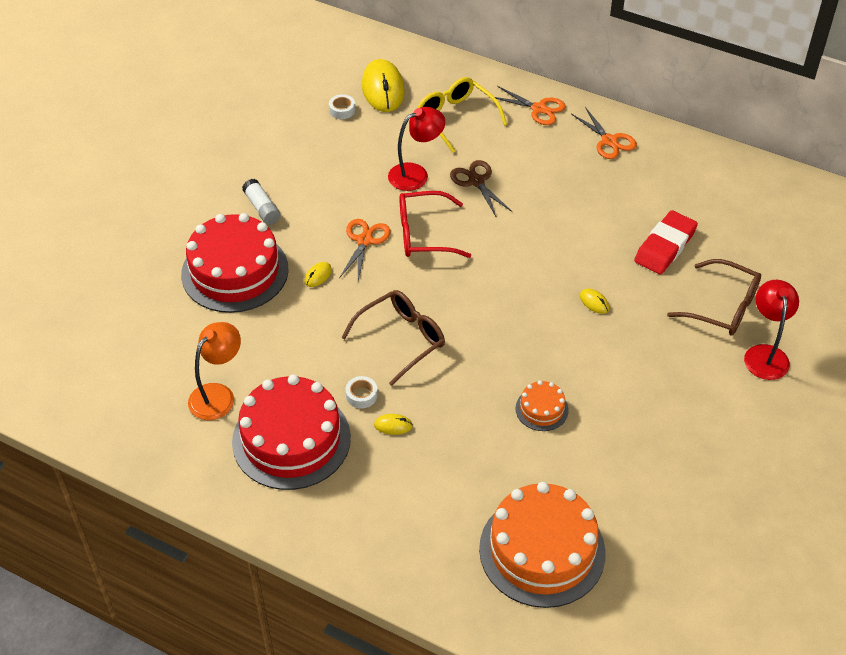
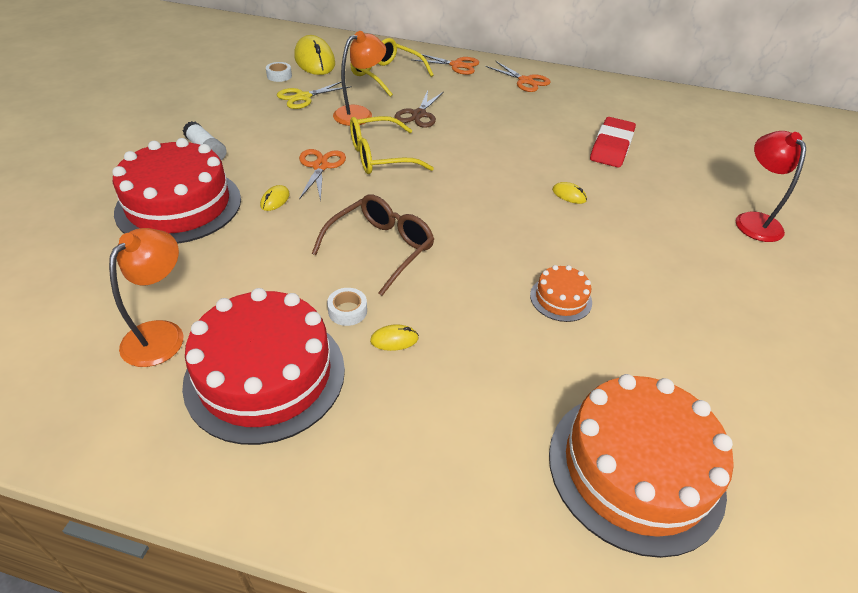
camera: 15 degrees left, 5 degrees down
(362, 145) = (303, 97): none -> yellow scissors
(416, 174) = (360, 113): red lamp -> orange lamp
(423, 234) = (380, 156): red glasses -> yellow glasses
(476, 181) = (419, 114): brown scissors -> brown scissors turned 120 degrees counterclockwise
(723, 307) = (690, 187): brown glasses -> none

